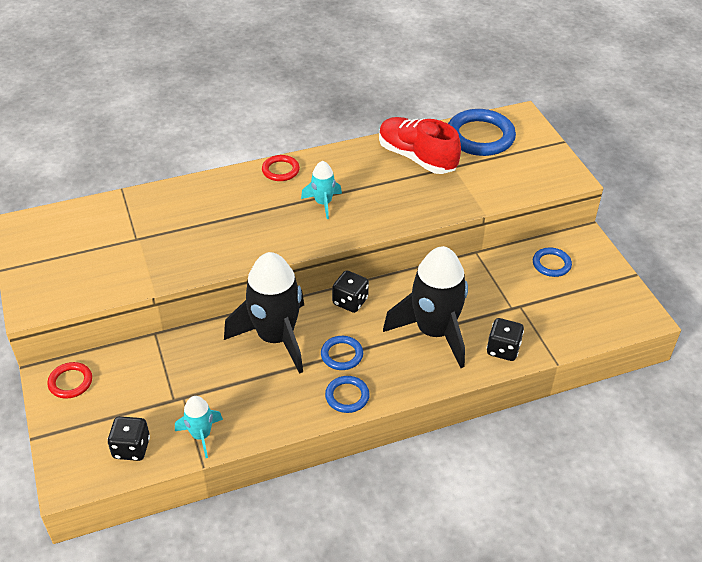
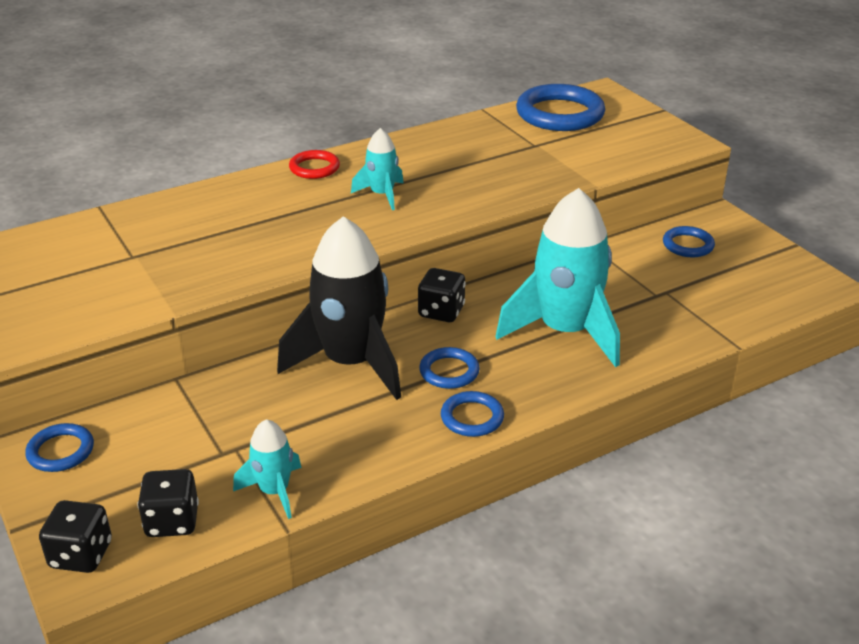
camera: 10 degrees left, 10 degrees down
(70, 382) = (61, 451): red ring -> blue ring
(417, 157) = (488, 140): red shoe -> none
(434, 331) = (565, 331): black rocket -> turquoise rocket
(503, 349) = (663, 340): black dice -> black dice (81, 555)

